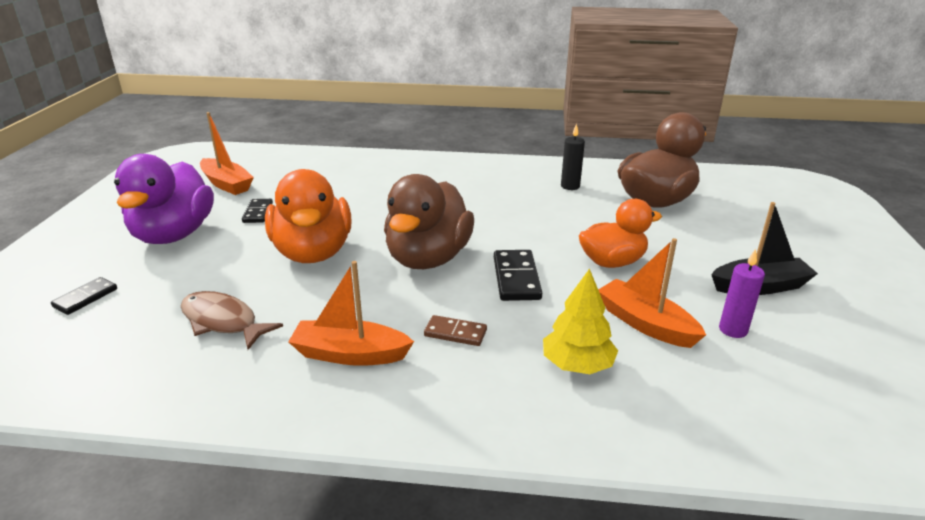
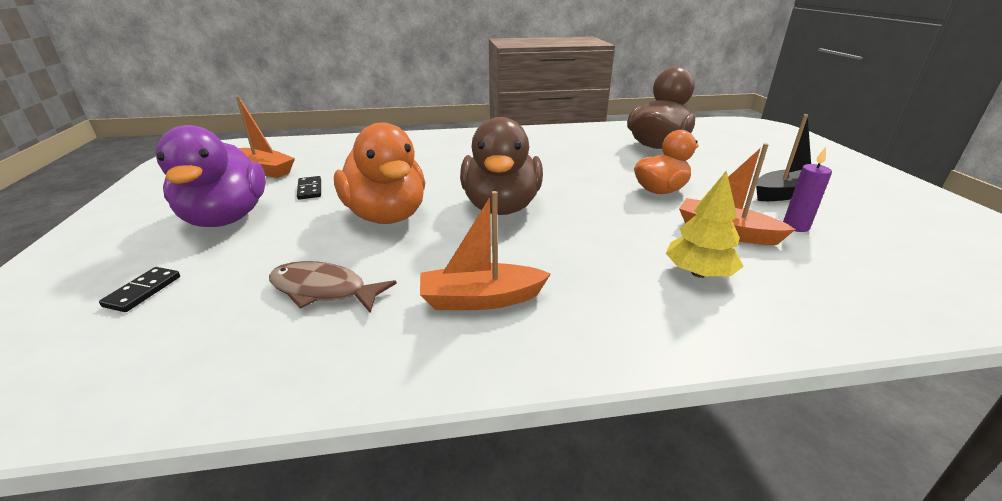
camera: 15 degrees left, 0 degrees up
(455, 333) = (570, 264): brown domino -> none
(516, 278) = (591, 212): black domino -> none
(570, 186) = (582, 142): black candle -> none

